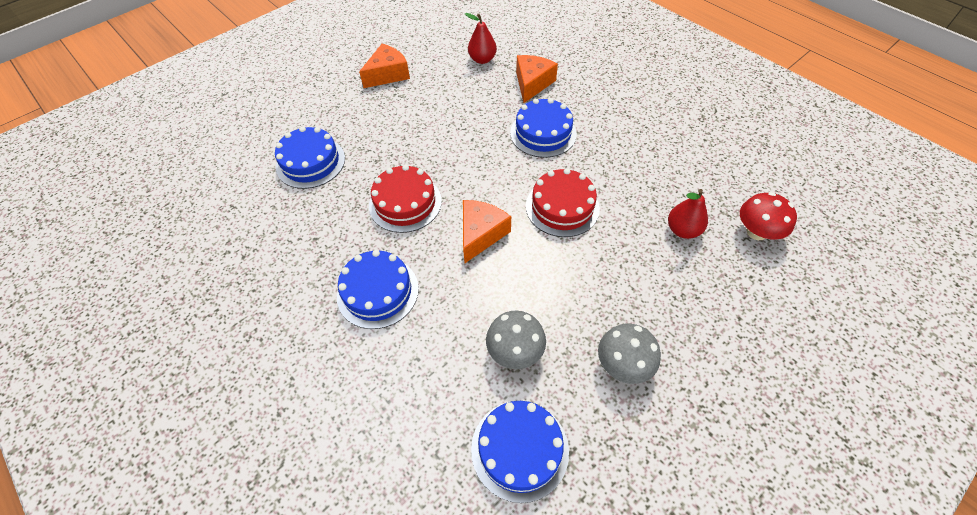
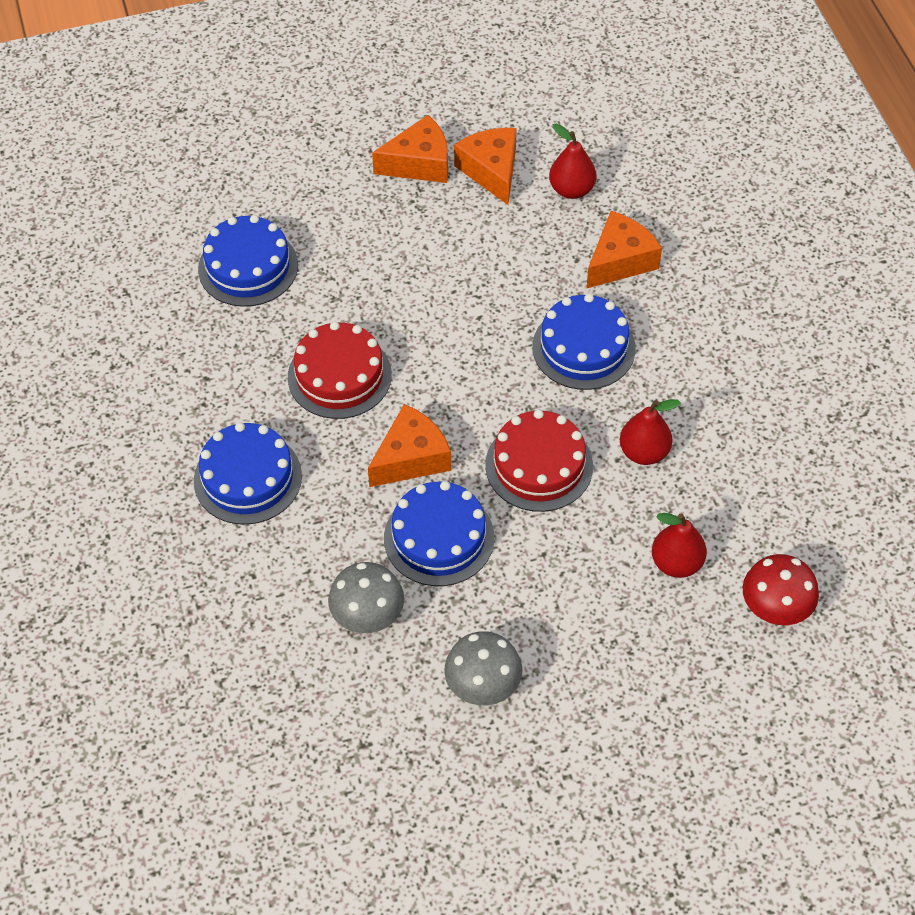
camera: 25 degrees right, 0 degrees up
(432, 65) = (491, 171): none -> orange cheese
(519, 449) = (310, 717): blue cake -> blue cake (439, 537)
(617, 175) = (644, 452): none -> red pear

